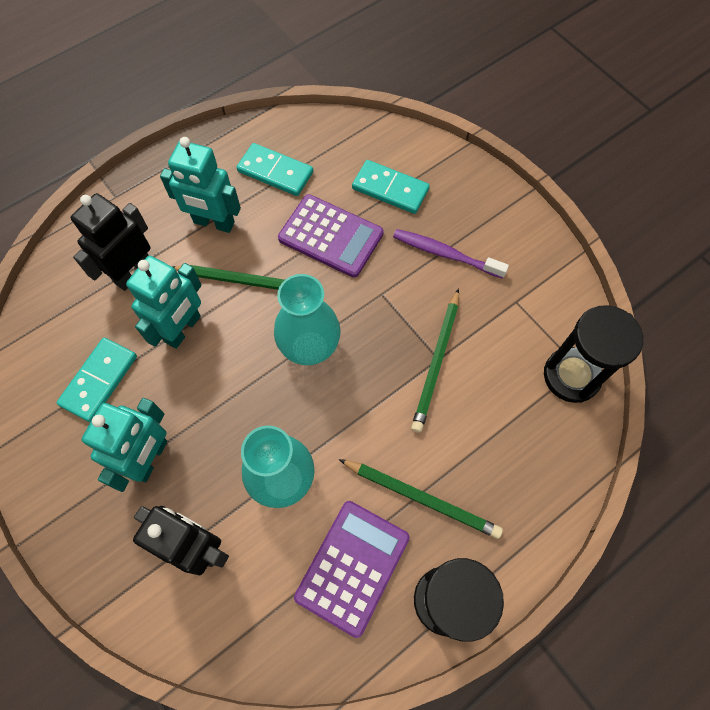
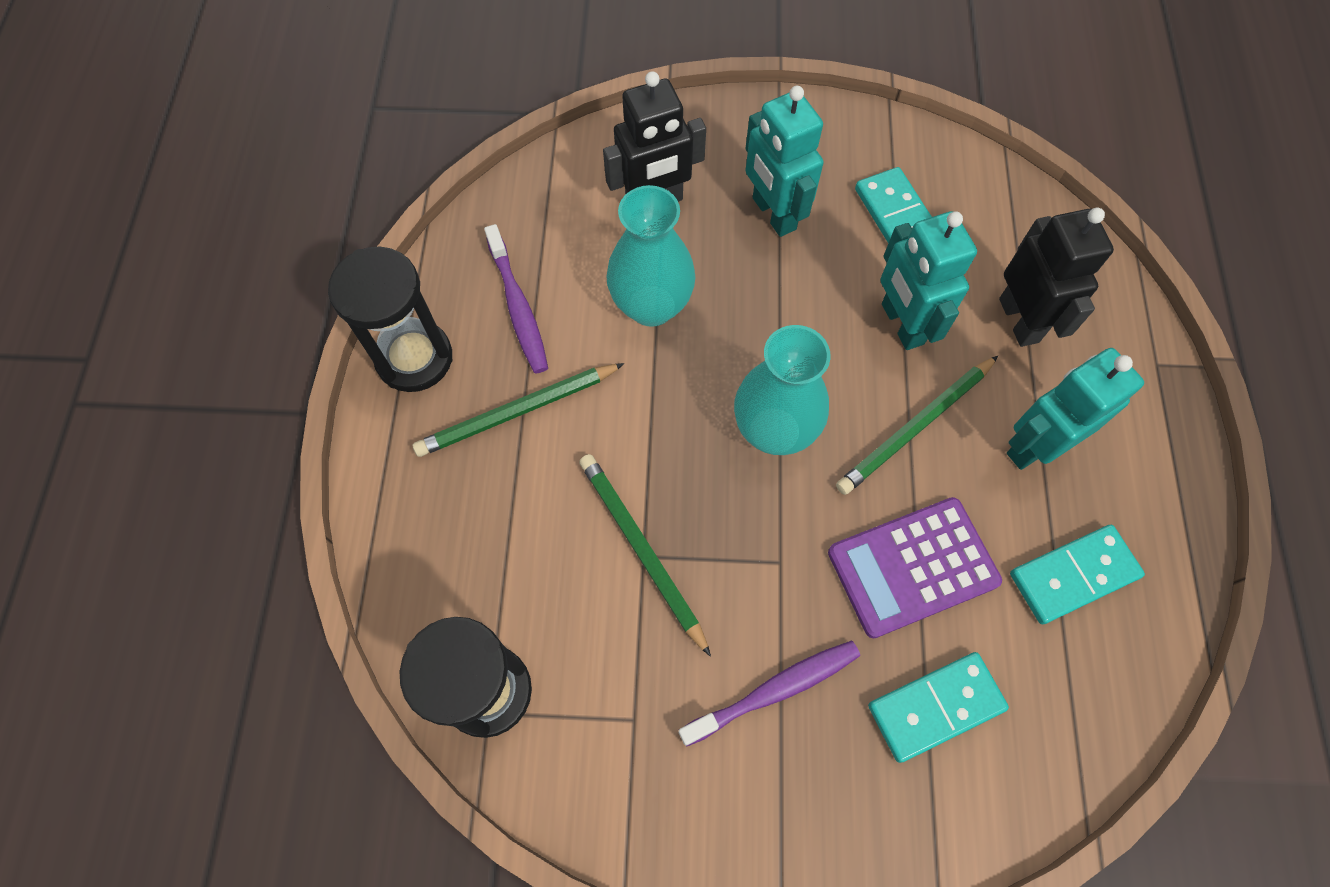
camera: 130 degrees right, 0 degrees up
(352, 567) = (518, 306): purple calculator -> purple toothbrush

